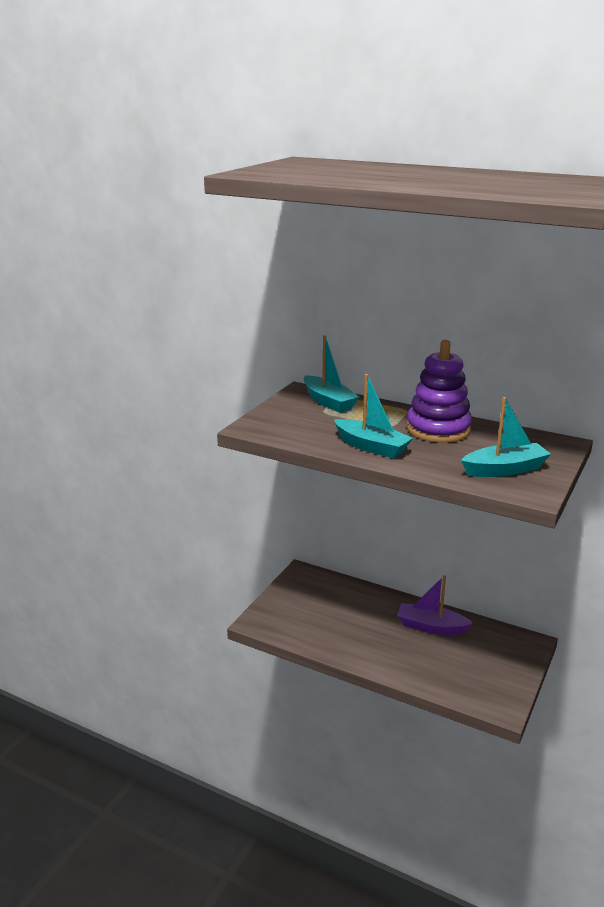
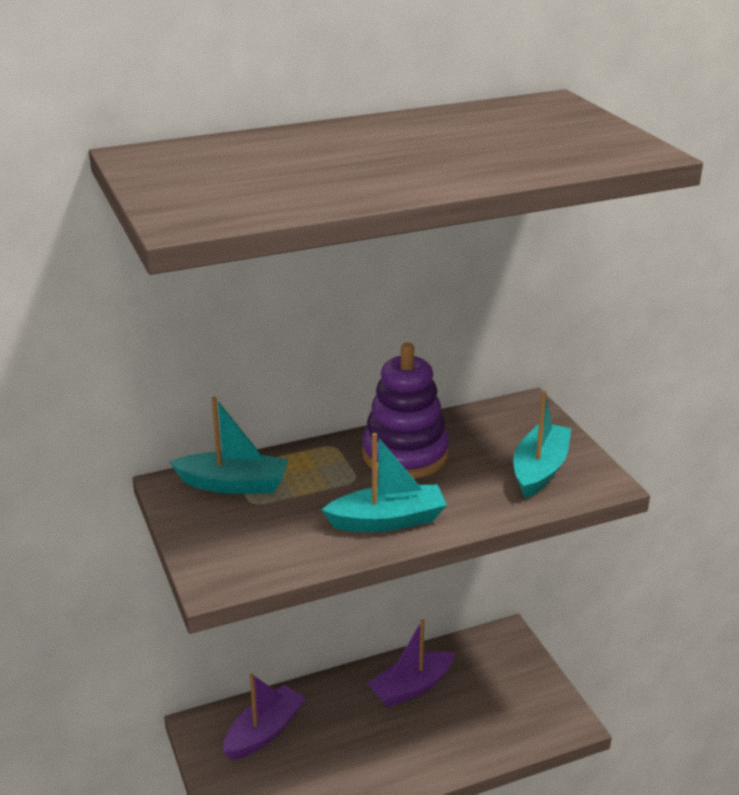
camera: 50 degrees left, 5 degrees up
(327, 594) = (264, 732): none -> purple boat

